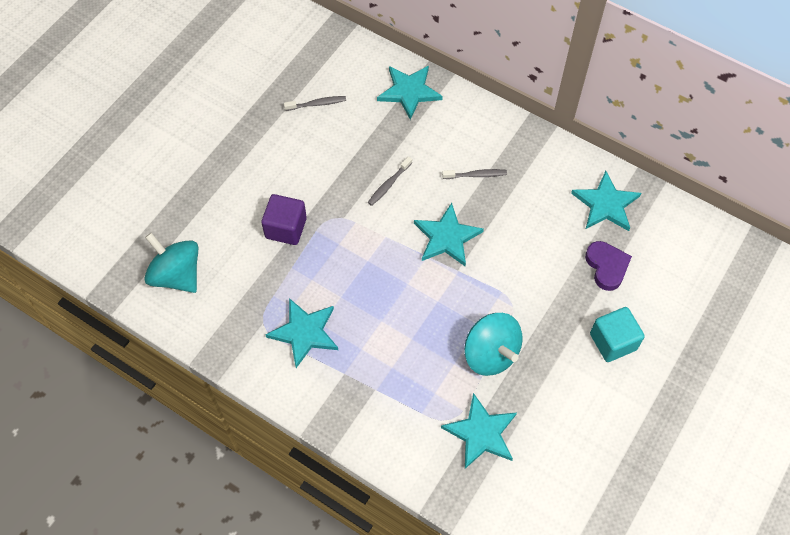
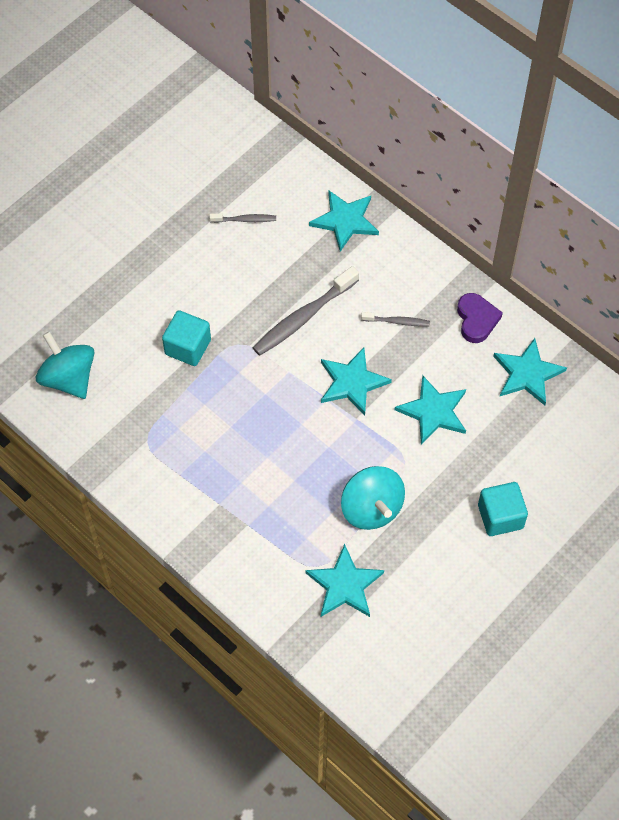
camera: 10 degrees right, 0 degrees up
(286, 228) = (188, 347): purple cube -> turquoise cube
(305, 333) = (187, 457): turquoise star -> turquoise star (433, 411)
(388, 184) = (303, 317): grey toothbrush -> grey toothbrush, size x1.93
(606, 267) = (512, 439): purple heart -> purple heart (476, 320)

